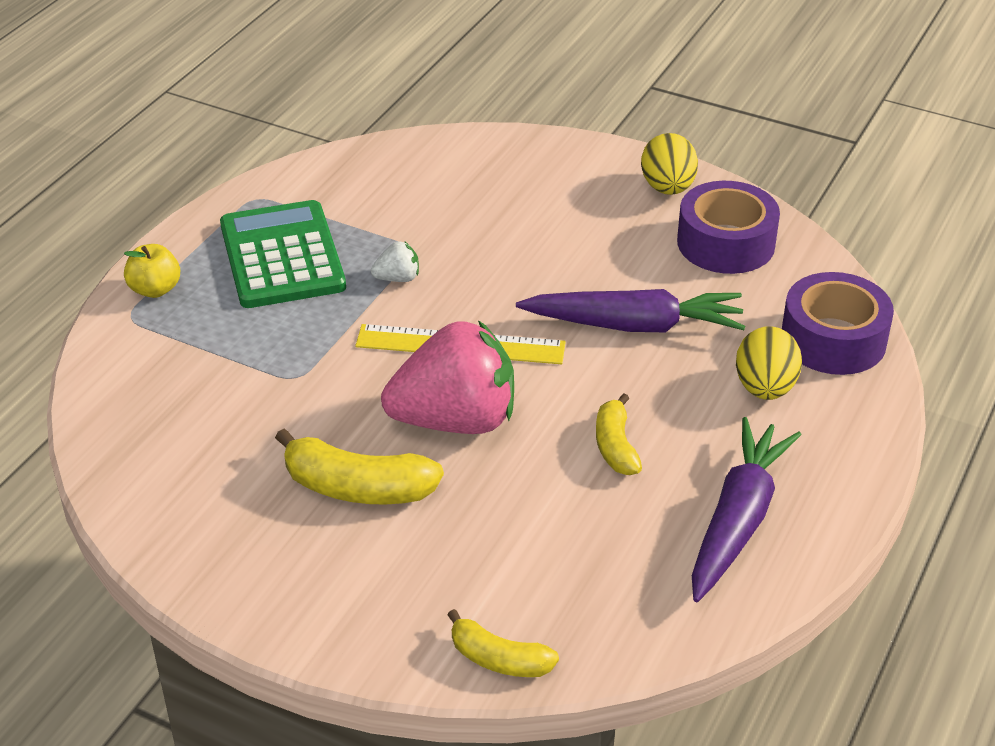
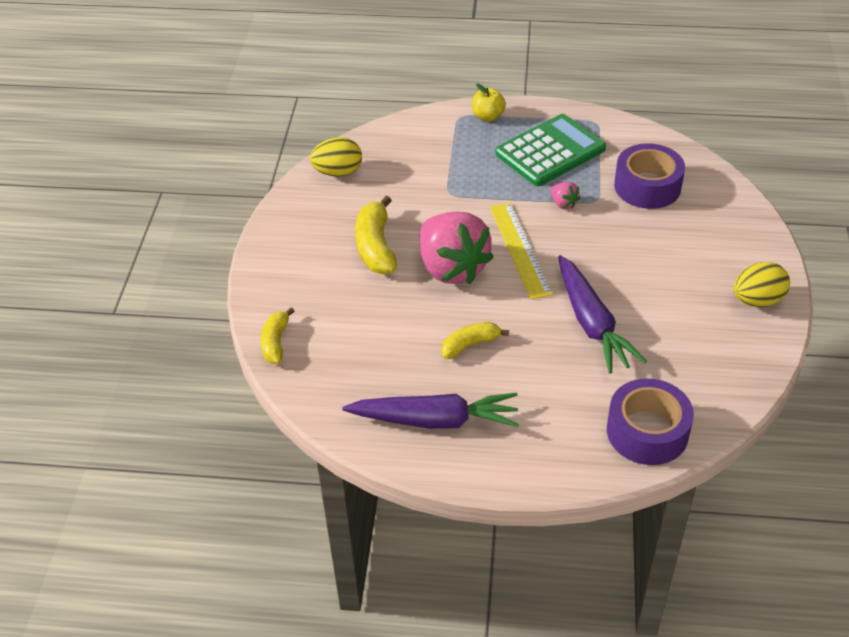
camera: 70 degrees right, 5 degrees up
(397, 278) = (563, 204): white strawberry -> pink strawberry
(726, 243) = (716, 347): purple tape -> purple tape (647, 186)
(765, 388) = (570, 405): yellow egg -> yellow egg (338, 172)

